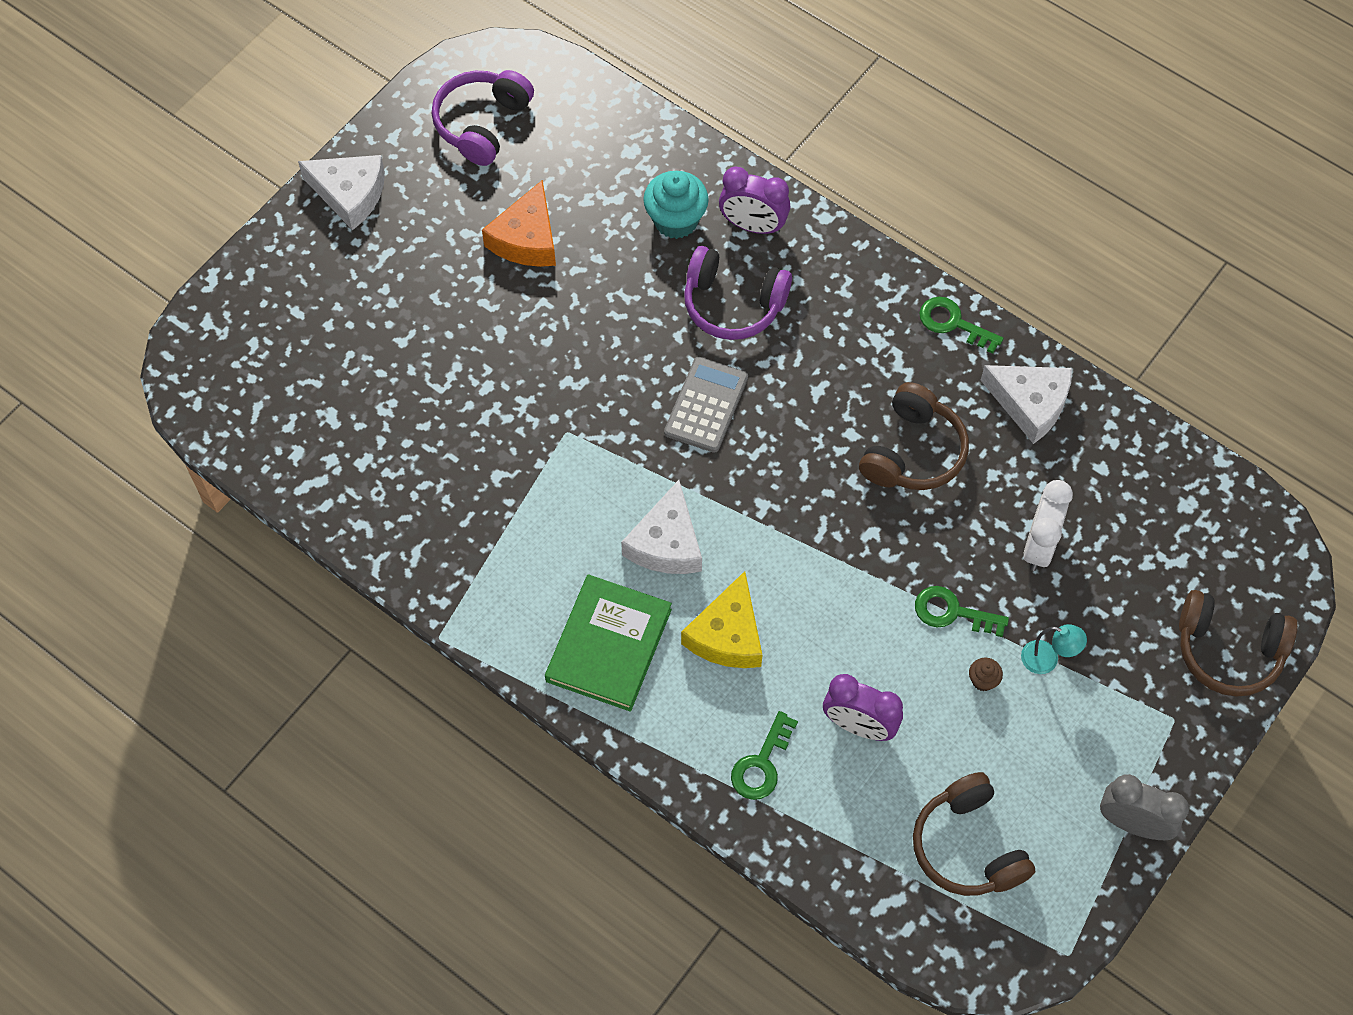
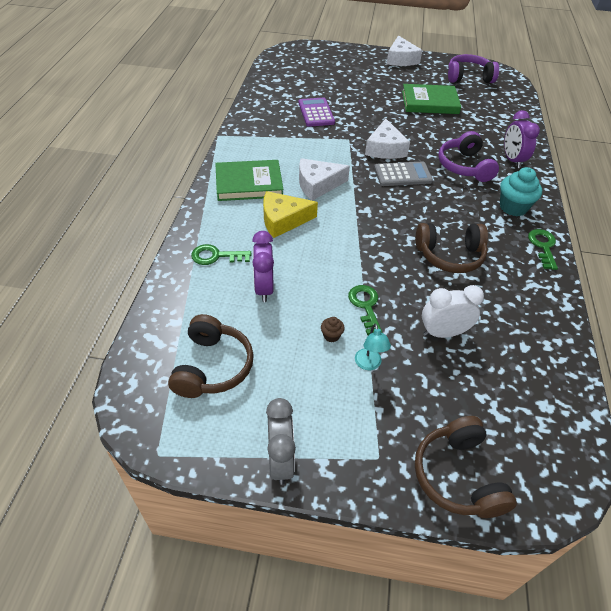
camera: 60 degrees right, 15 degrees down
(455, 441) = (316, 113): none -> purple calculator
(526, 239) = (430, 102): orange cheese -> green book
(676, 220) = (486, 137): turquoise cupcake -> turquoise cupcake (513, 207)
(967, 846) = (212, 367): brown headphones -> brown headphones turned 150 degrees clockwise
(1030, 404) = (530, 296): white cheese -> white cheese (385, 149)

